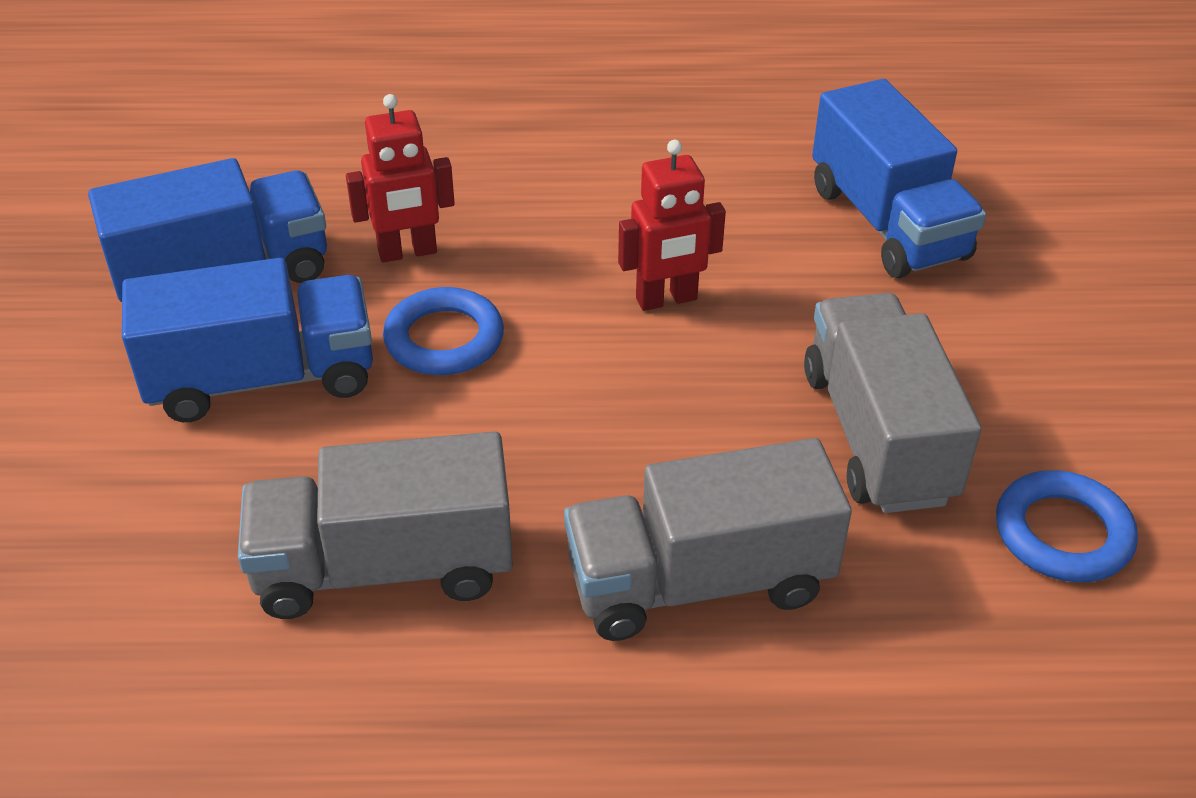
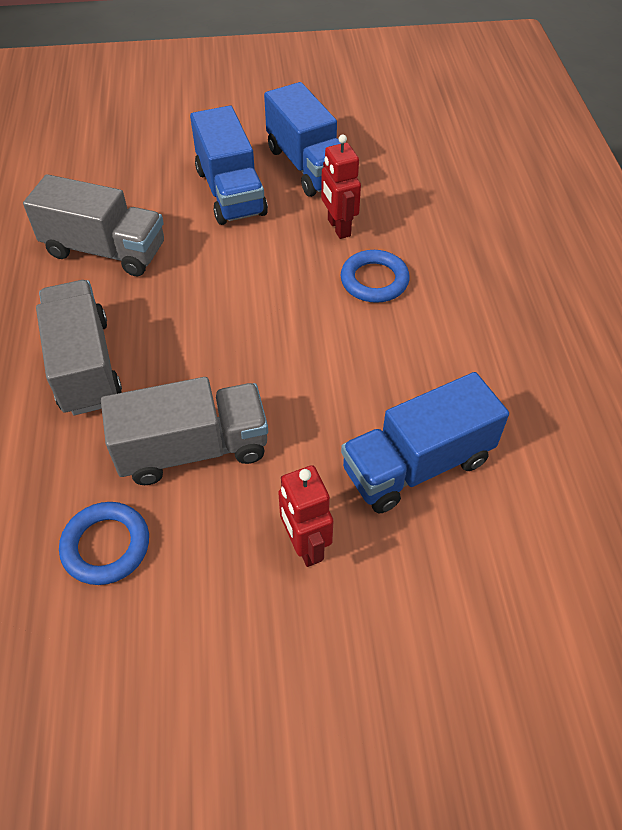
camera: 85 degrees right, 10 degrees up
(384, 567) = (105, 250): grey truck -> grey truck turned 120 degrees clockwise
(444, 339) = (266, 251): blue ring -> blue ring (374, 280)
(666, 300) = (311, 342): red robot -> red robot (305, 546)

